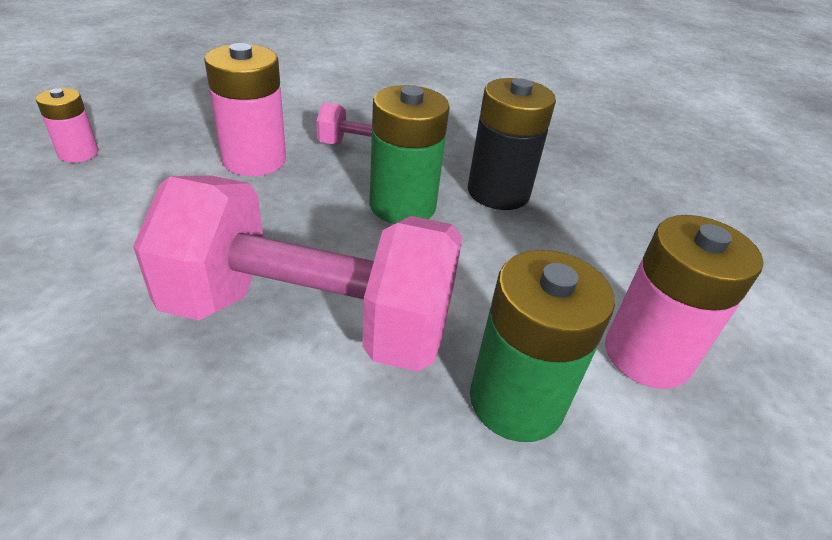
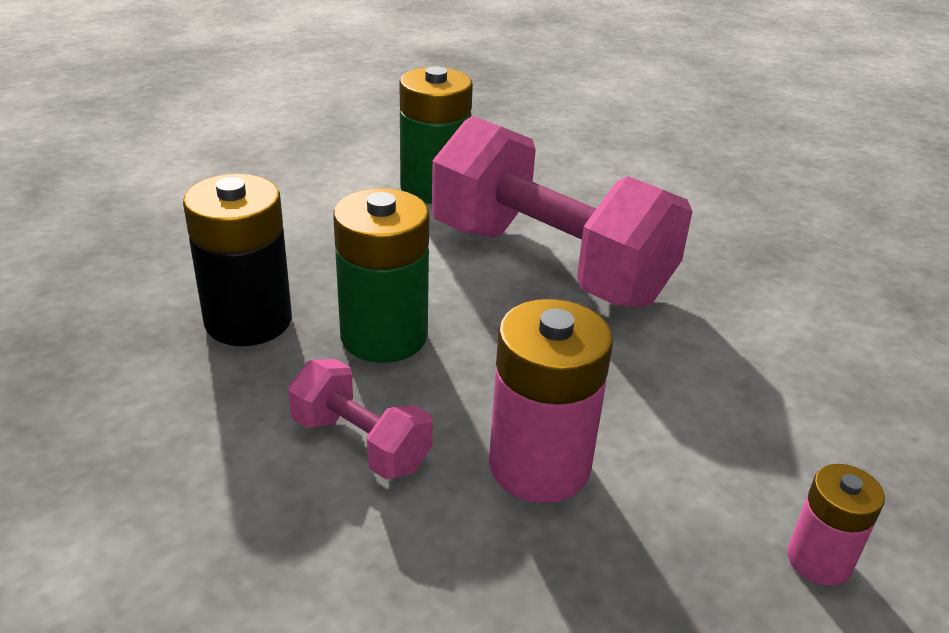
camera: 150 degrees left, 5 degrees down
(647, 355) = (312, 180): pink battery -> none

